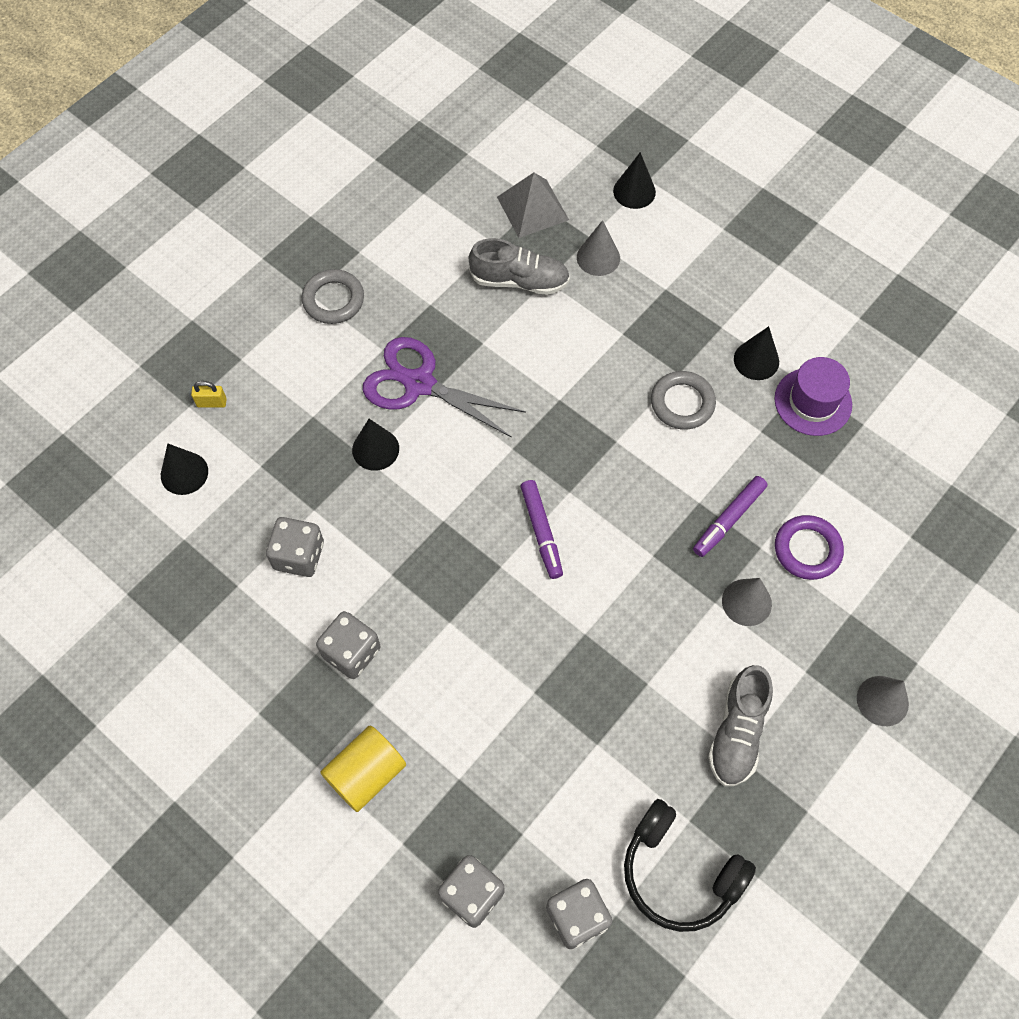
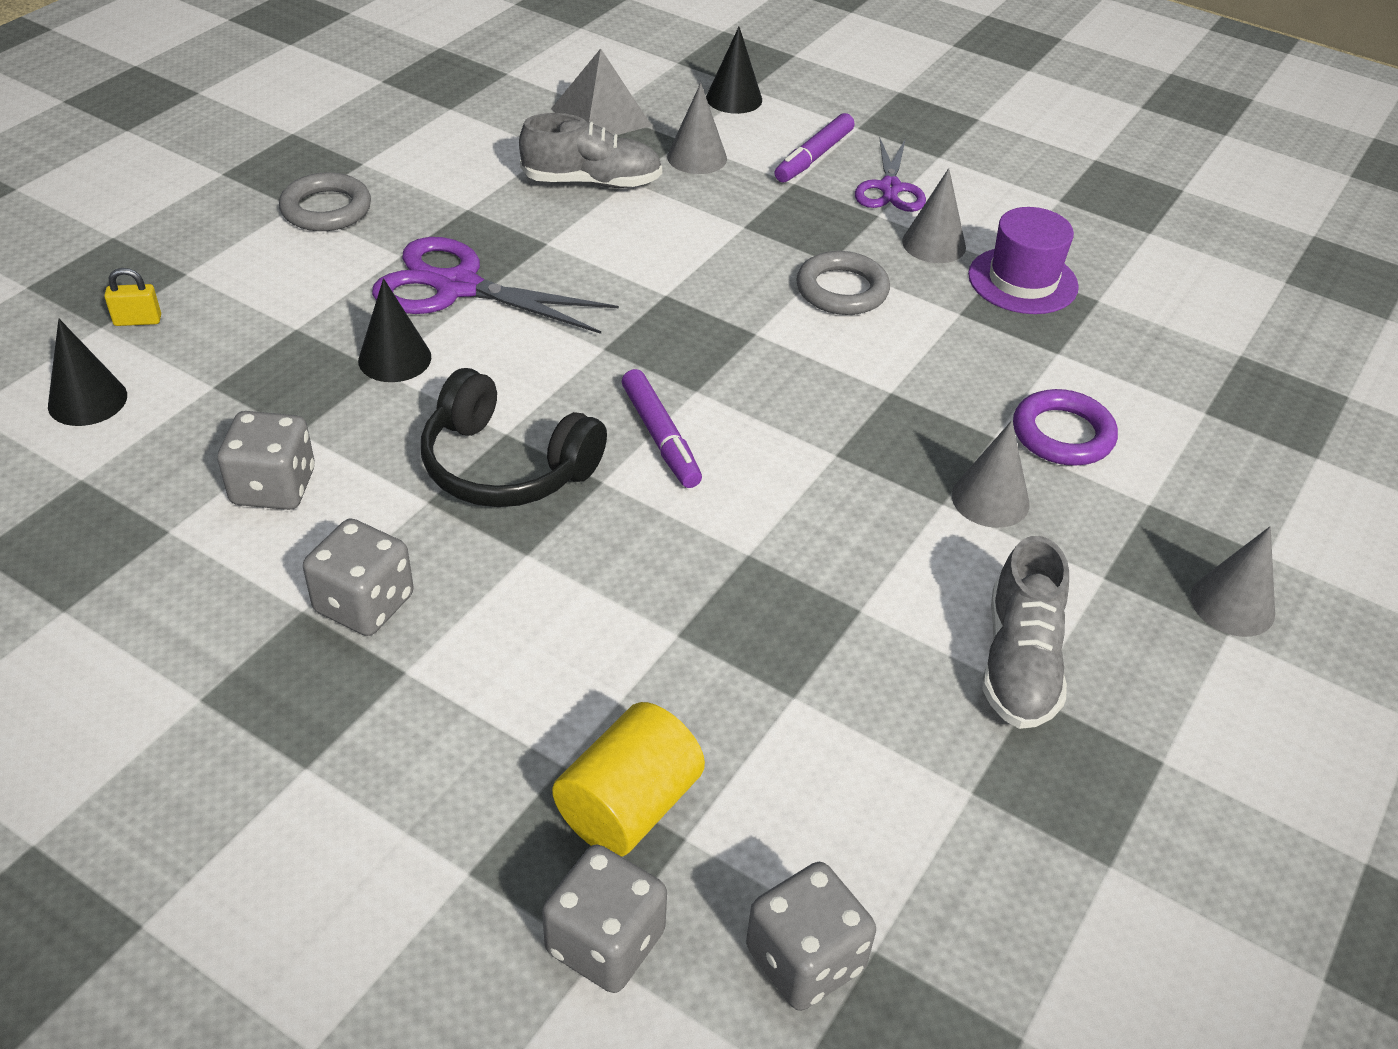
camera: 10 degrees left, 20 degrees down
(366, 774) = (396, 771): yellow cylinder -> yellow cylinder (628, 805)
(679, 872) = (973, 871): black headphones -> black headphones (506, 466)
(729, 519) = (939, 408): purple marker -> purple marker (814, 157)
(735, 299) = (890, 188): none -> purple scissors
(756, 360) = (934, 244): black cone -> grey cone

